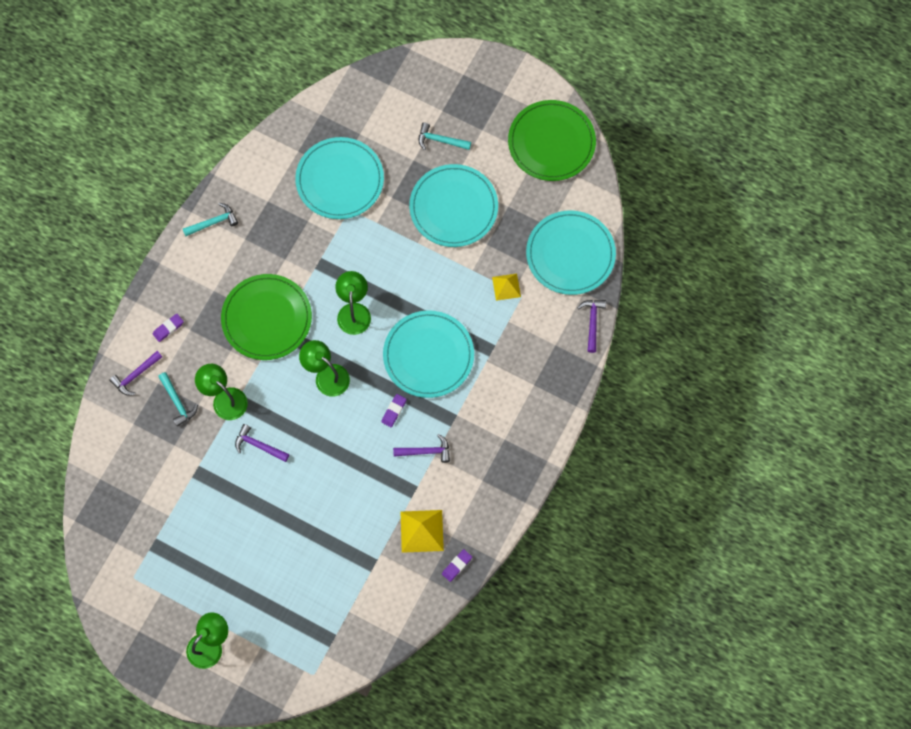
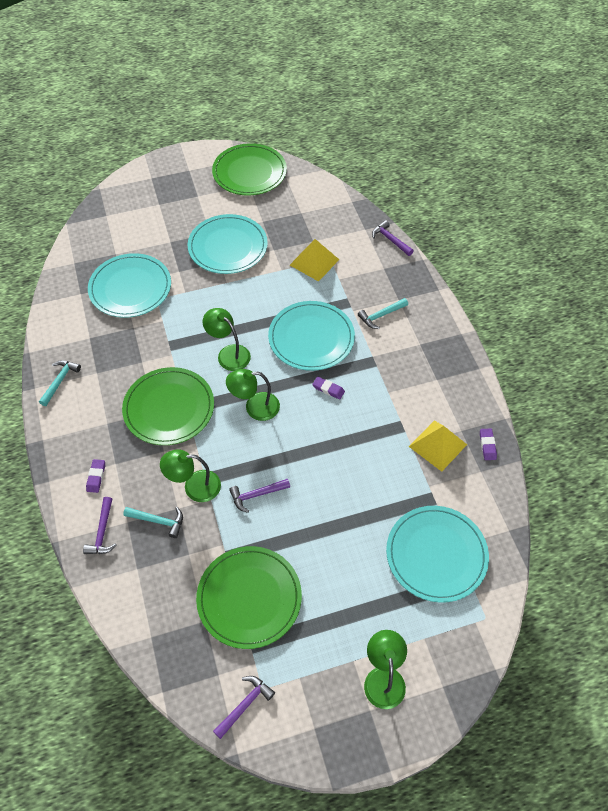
camera: 45 degrees left, 15 degrees down
(182, 513) = (249, 598): none -> green plate
(394, 411) = (328, 389): purple eraser -> purple eraser turned 45 degrees counterclockwise
(426, 451) = (379, 394): purple hammer -> purple hammer (245, 704)
(440, 140) = (176, 219): turquoise hammer -> turquoise hammer (381, 316)
(506, 287) = (314, 262): yellow pyramid -> yellow pyramid, size x1.58
(570, 254) = (332, 216): turquoise plate -> turquoise plate (436, 555)

